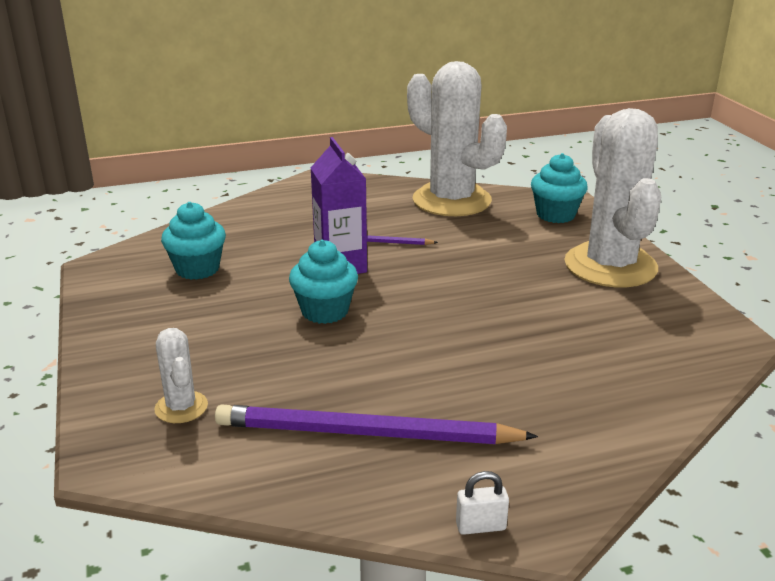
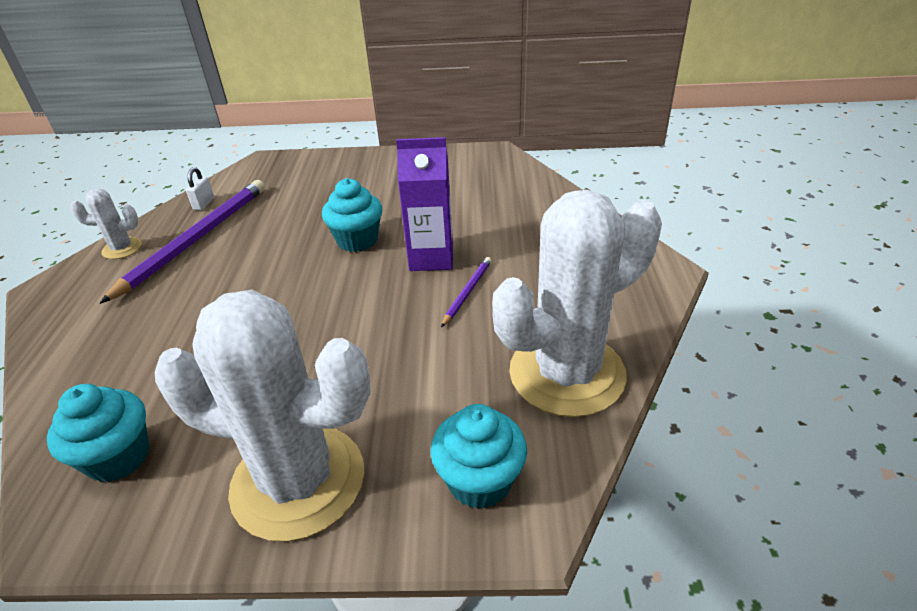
camera: 110 degrees right, 10 degrees up
(181, 407) = (288, 180): white cactus -> white cactus (122, 248)
(197, 269) = (466, 188): turquoise cupcake -> turquoise cupcake (119, 457)
(480, 526) = (75, 267): white padlock -> white padlock (204, 204)

